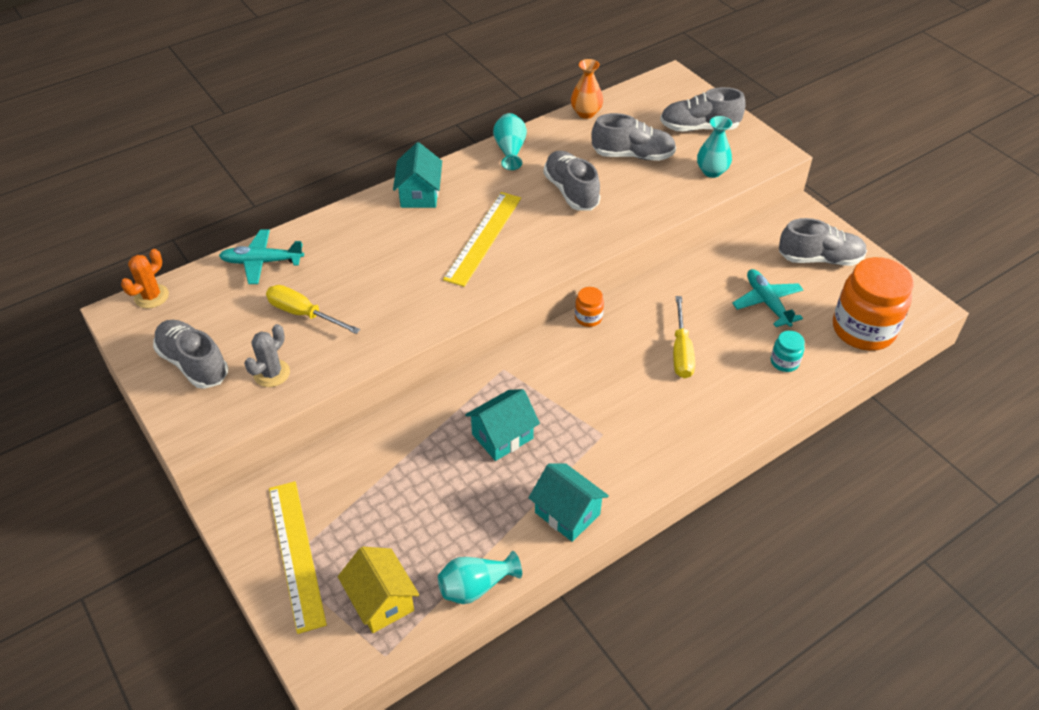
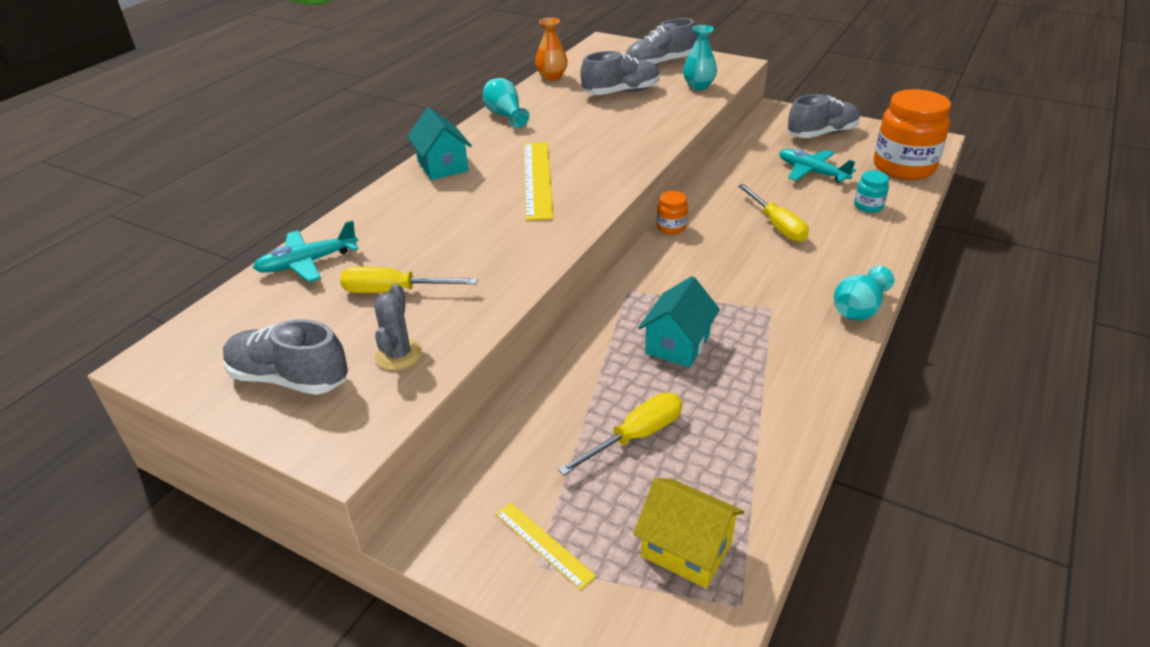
camera: 25 degrees left, 10 degrees down
(151, 296) = (185, 333): orange cactus -> none
(296, 554) = (543, 544): yellow ruler -> yellow ruler, size x0.54
(412, 501) = (635, 436): none -> yellow screwdriver
(475, 586) = (775, 489): turquoise vase -> turquoise vase (858, 309)
(567, 513) = (802, 385): turquoise house -> none
(571, 191) = (590, 128): grey shoe -> none

